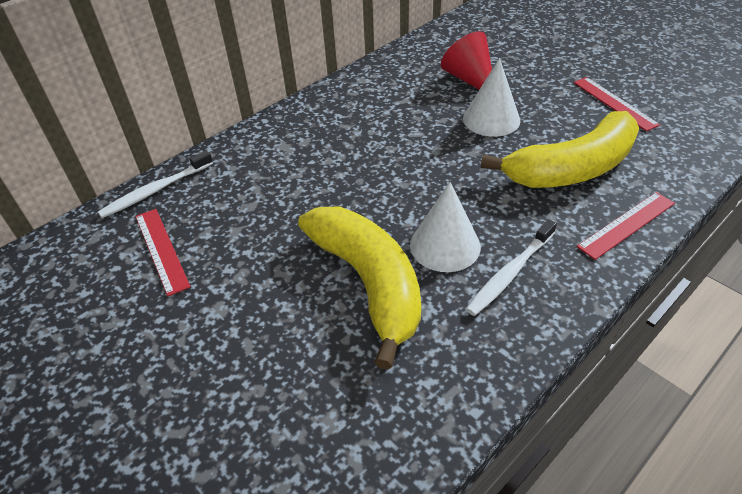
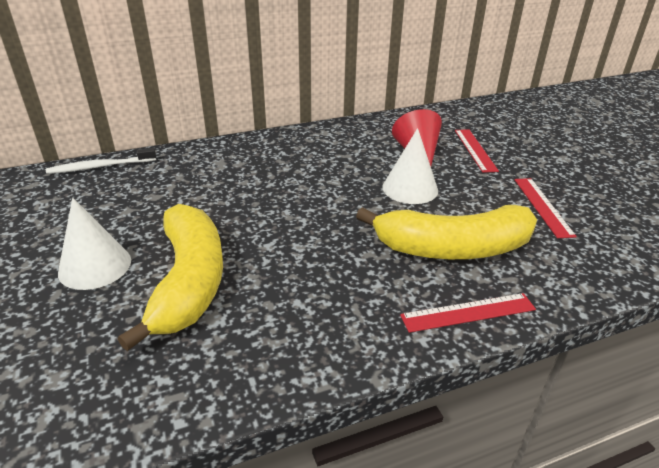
camera: 20 degrees right, 10 degrees down
(161, 250) = (64, 207): red ruler -> red ruler (475, 150)
(445, 245) = (279, 274): white cone -> white cone (95, 266)
(510, 273) = (317, 316): white toothbrush -> none

